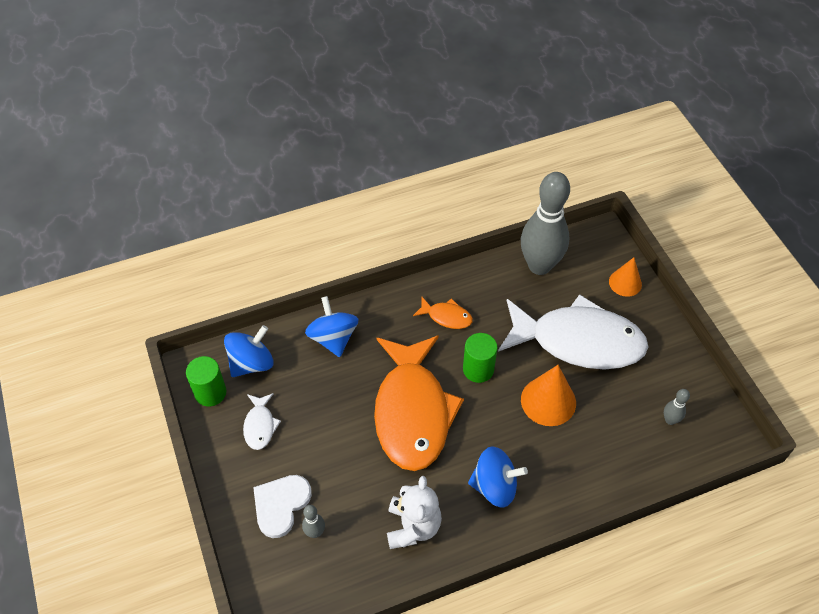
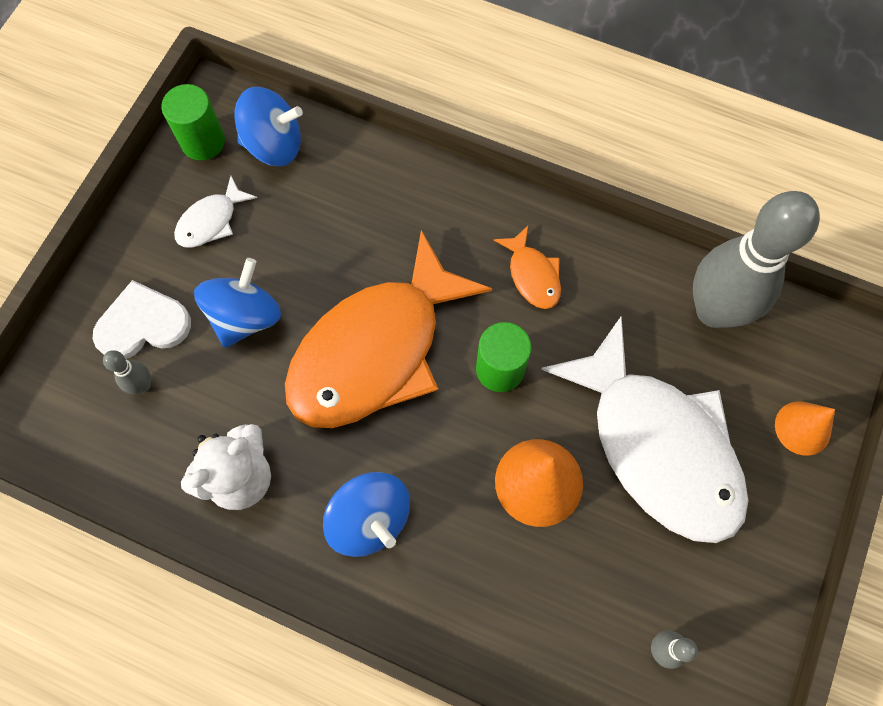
camera: 45 degrees right, 15 degrees up
(333, 338) = (383, 190): blue spinning top -> blue spinning top (245, 316)

